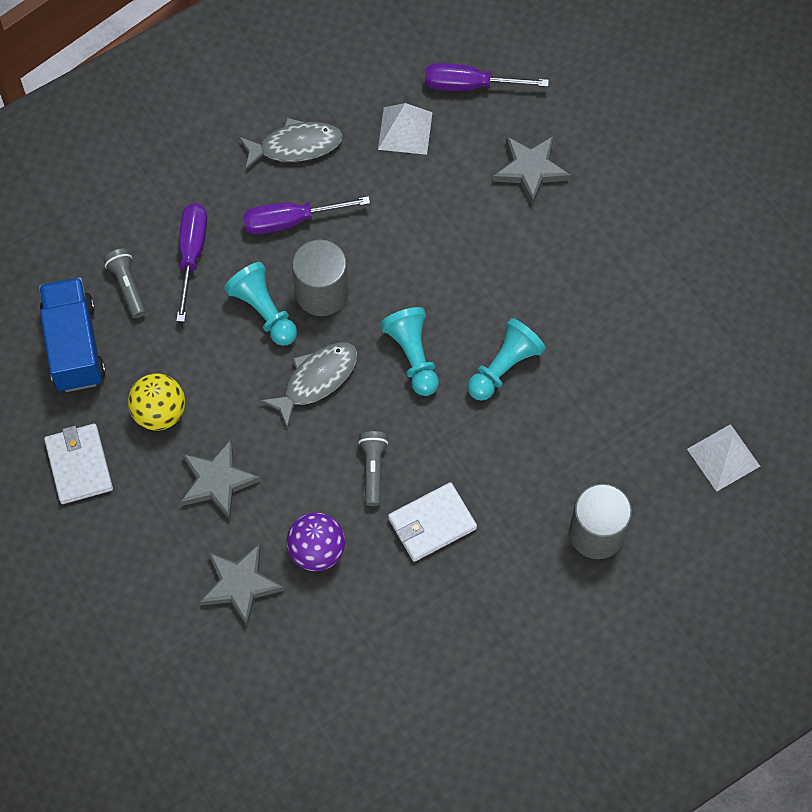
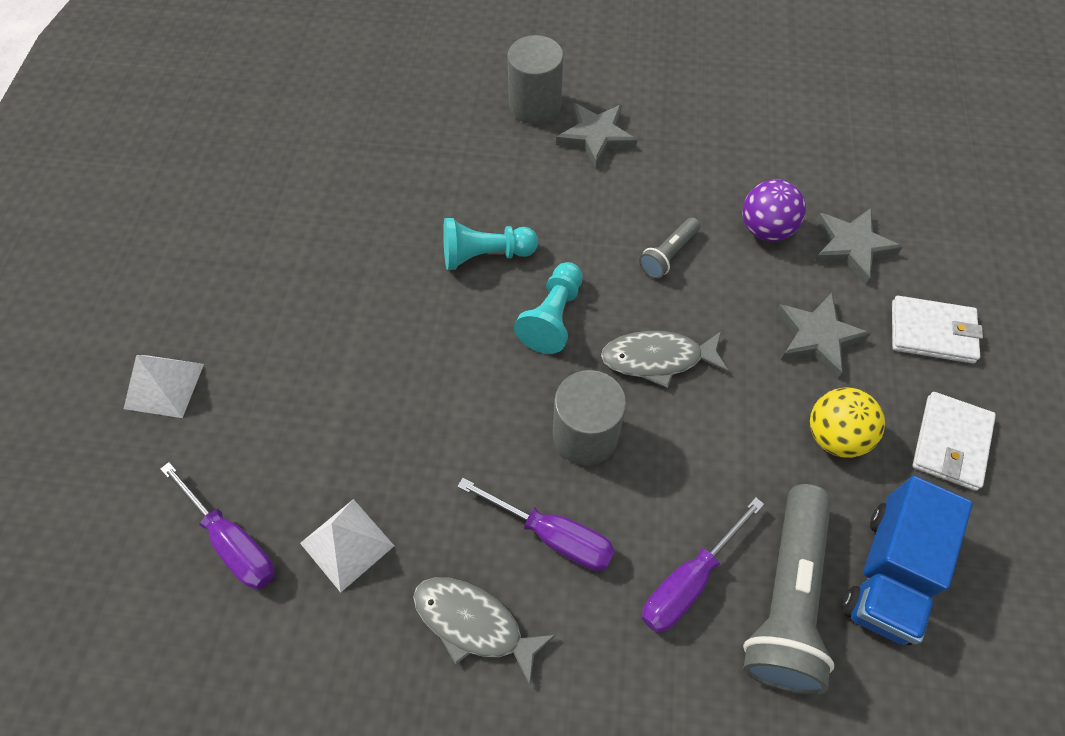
camera: 140 degrees left, 5 degrees down
(127, 287) = (787, 598): grey flashlight -> grey flashlight, size x2.07
(264, 311) = (657, 459): turquoise pawn -> none
(432, 524) = (654, 188): white wallet -> white wallet (932, 332)
(530, 169) = (279, 403): grey star -> grey star (596, 137)
(723, 457) = (394, 90): white pyramid -> white pyramid (164, 386)

